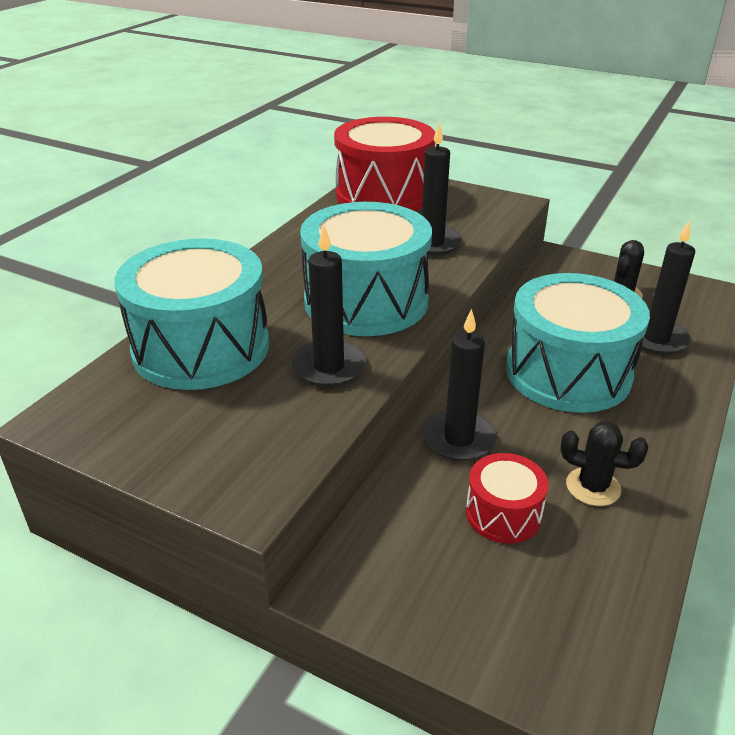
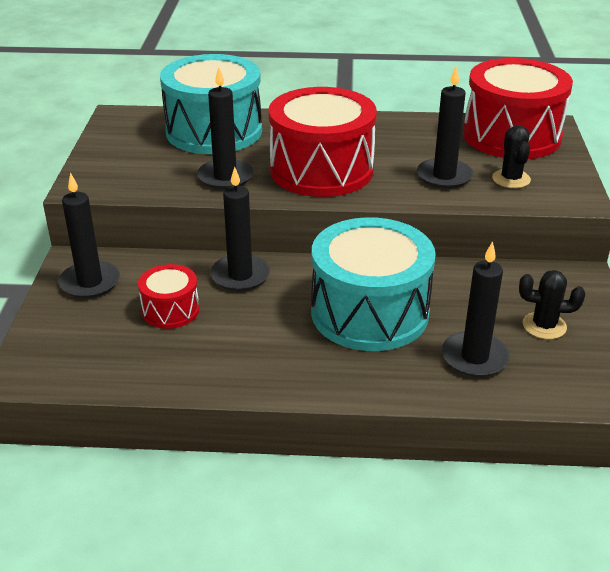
camera: 65 degrees right, 0 degrees up
(366, 301) = (321, 170): turquoise drum -> red drum
(400, 580) = (90, 282): none -> black candle
(593, 487) = (224, 347): black cactus -> black cactus (511, 179)

